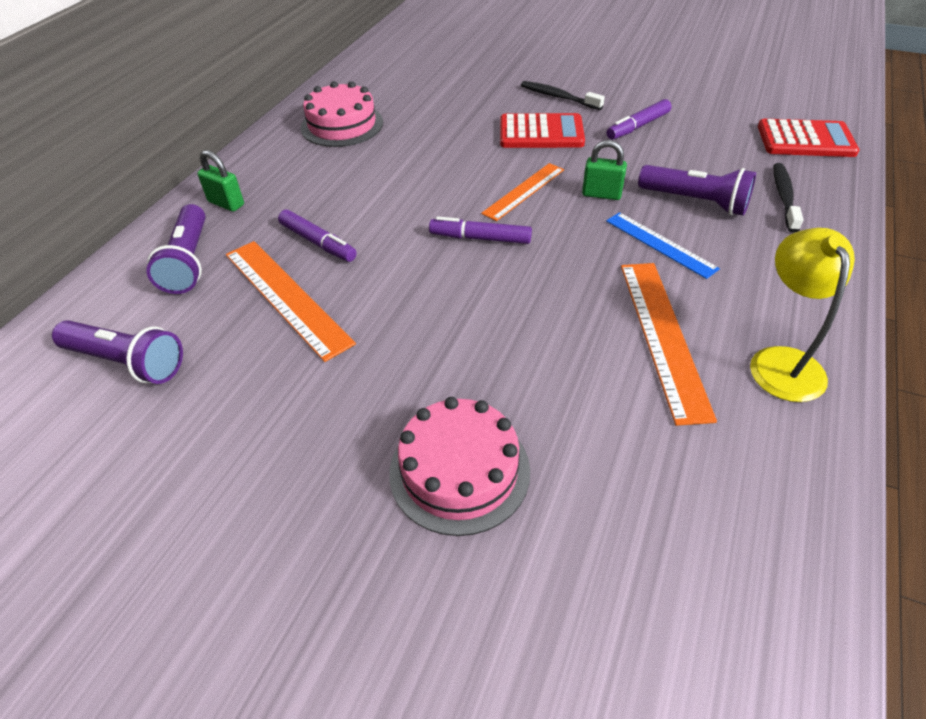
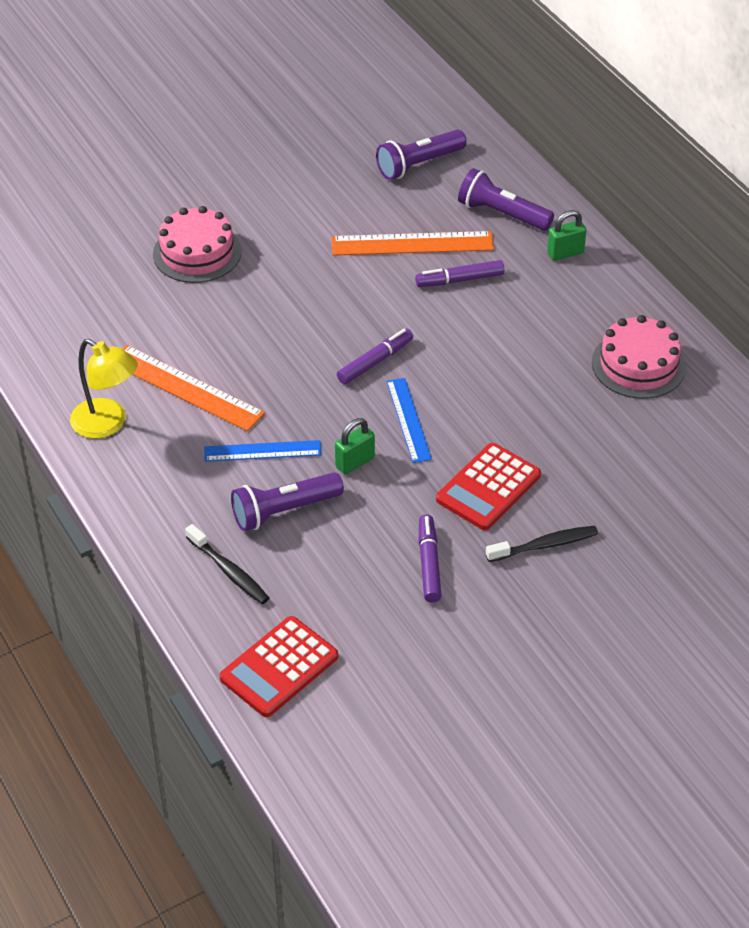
camera: 125 degrees right, 0 degrees up
(524, 191) = (408, 420): orange ruler -> blue ruler

